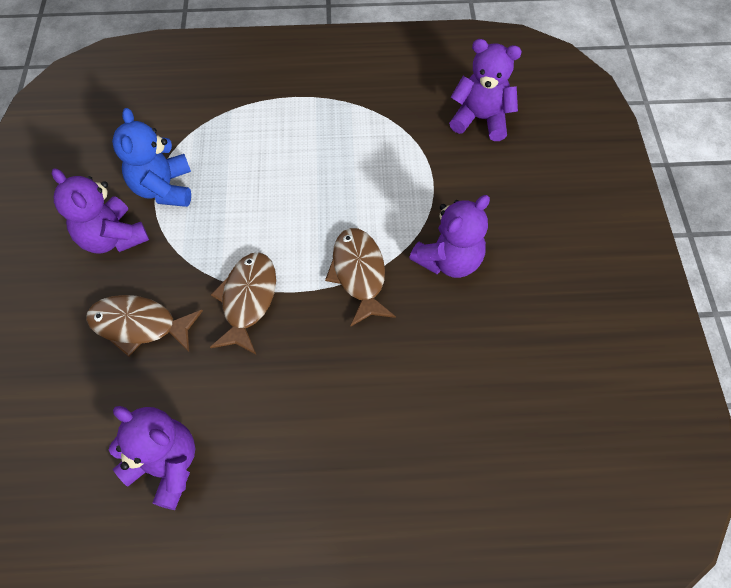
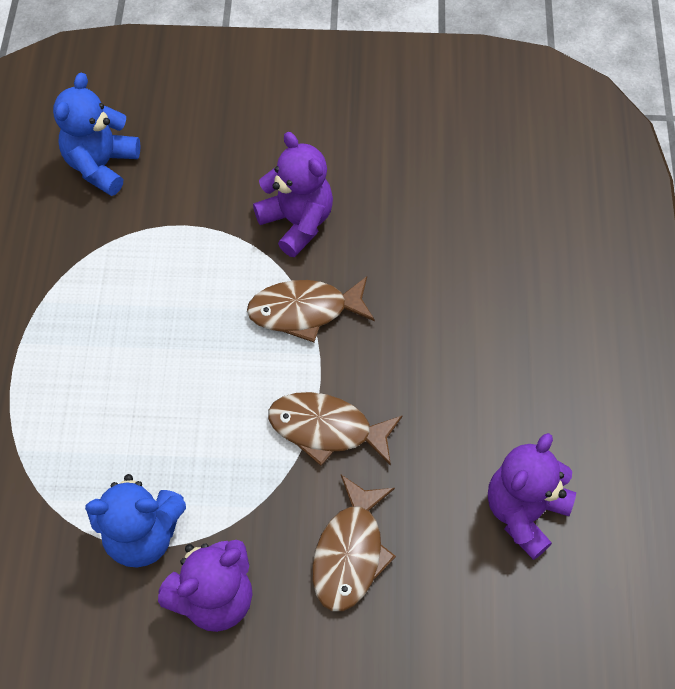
camera: 85 degrees left, 0 degrees up
(480, 119) = (102, 165): purple teddy bear -> blue teddy bear

